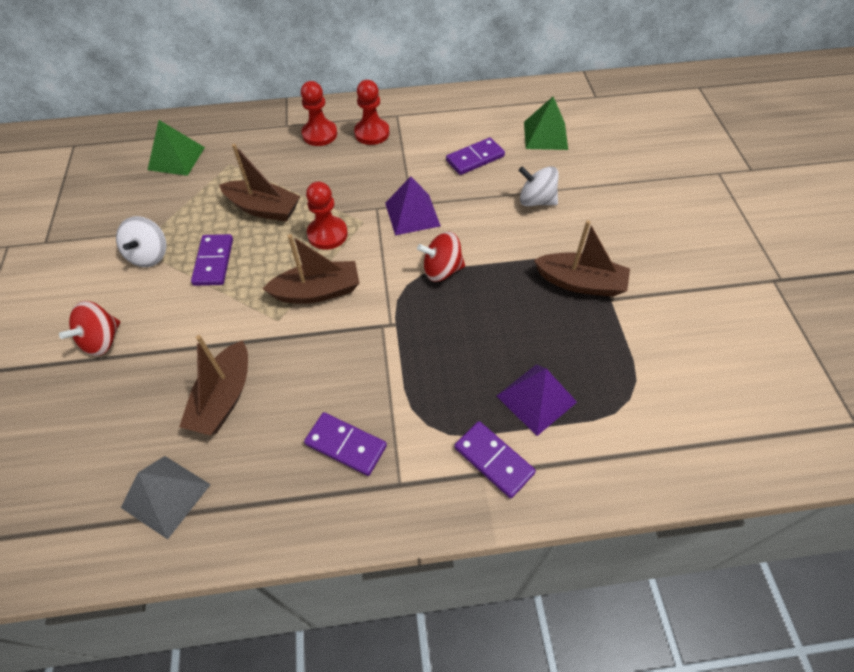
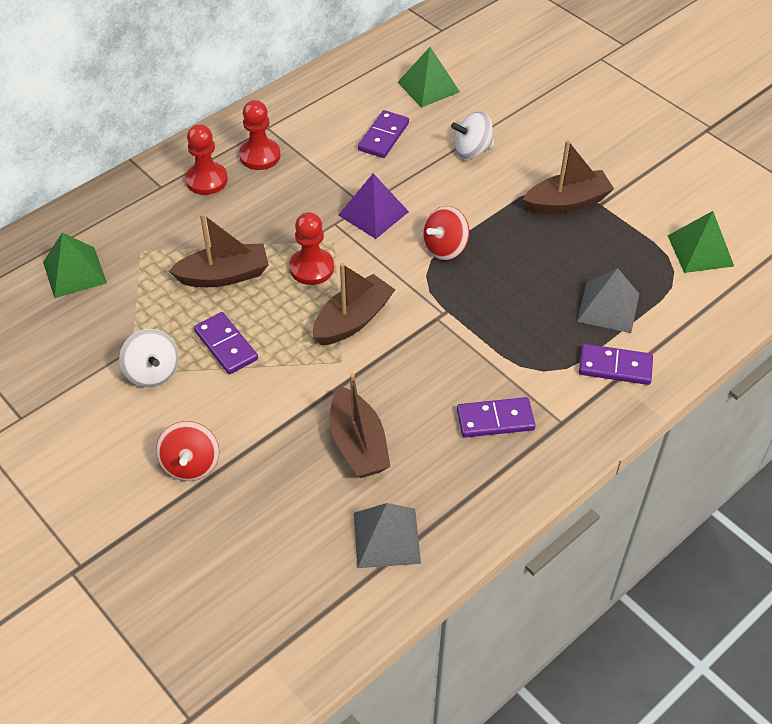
camera: 35 degrees left, 5 degrees down
(536, 398) = (608, 307): purple pyramid -> grey pyramid
(673, 392) = (700, 250): none -> green pyramid

